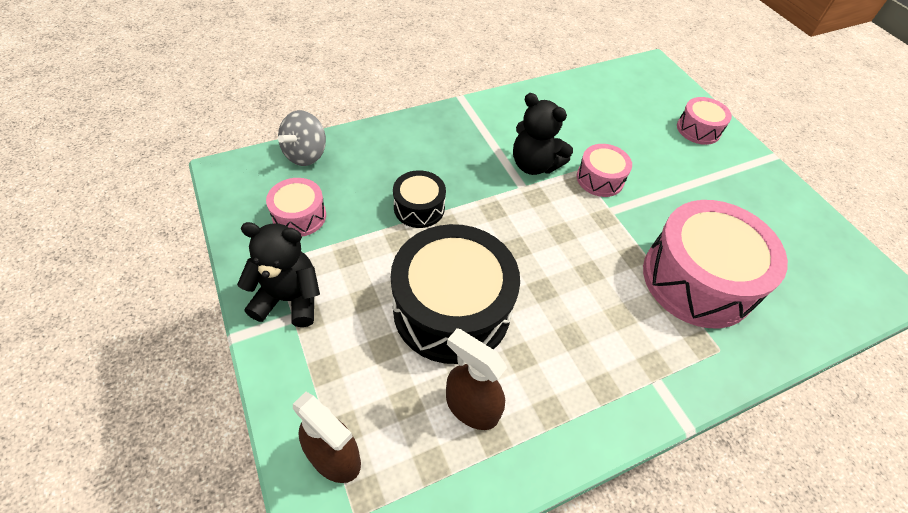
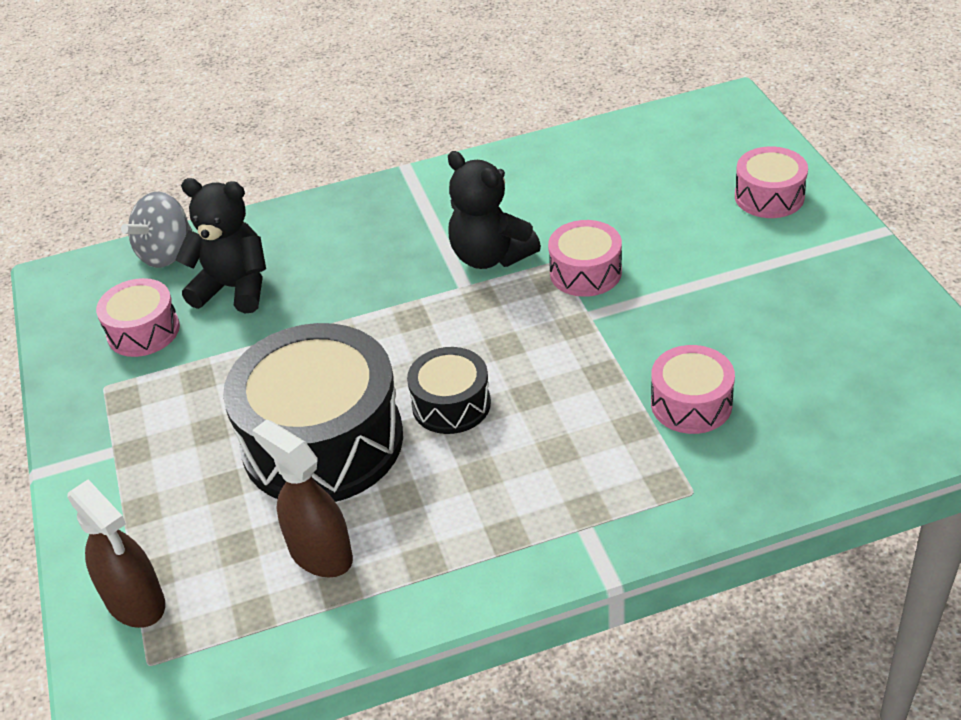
camera: 15 degrees right, 10 degrees down
(289, 299) = (112, 430): black teddy bear -> black teddy bear (234, 288)
(419, 208) = (308, 317): black drum -> black drum (451, 404)
(697, 279) = (691, 403): pink drum -> pink drum, size x0.50

